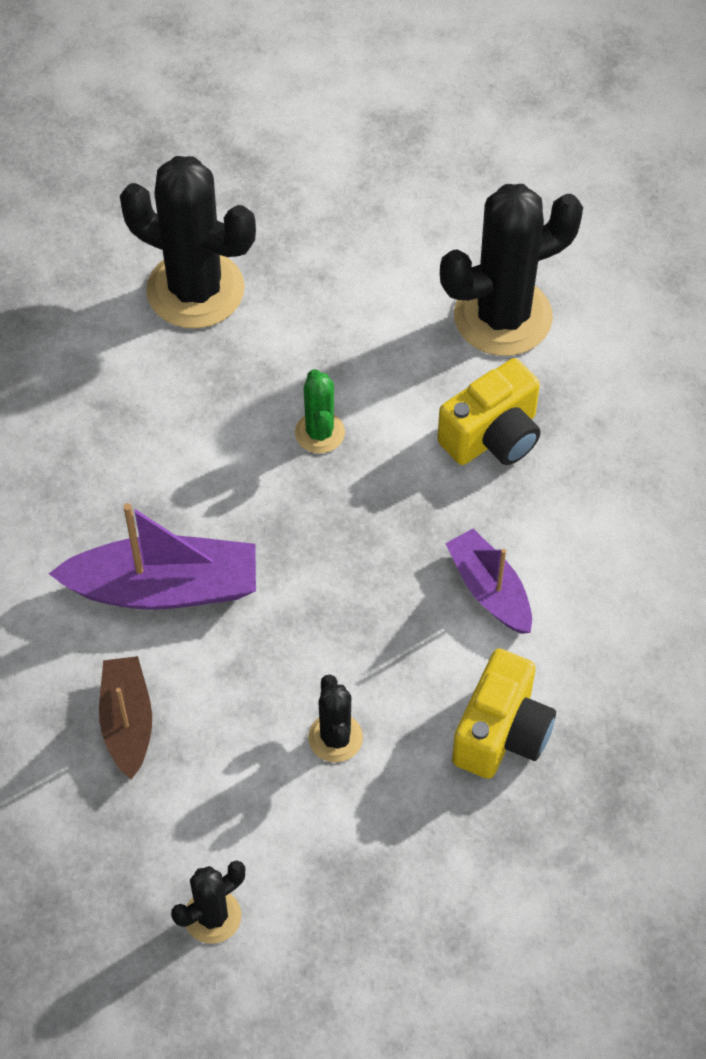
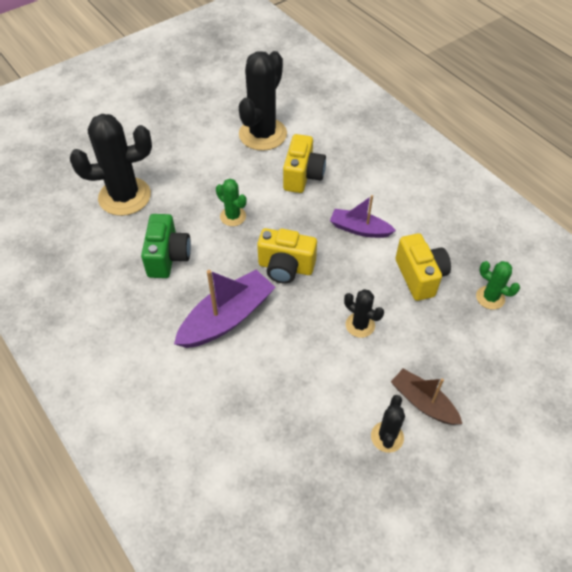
camera: 40 degrees left, 5 degrees down
(127, 722) = (266, 384): brown boat -> brown boat (423, 402)
(169, 434) = (168, 257): none -> green camera
(317, 571) = (285, 267): none -> yellow camera
(574, 846) = (490, 298): none -> green cactus

